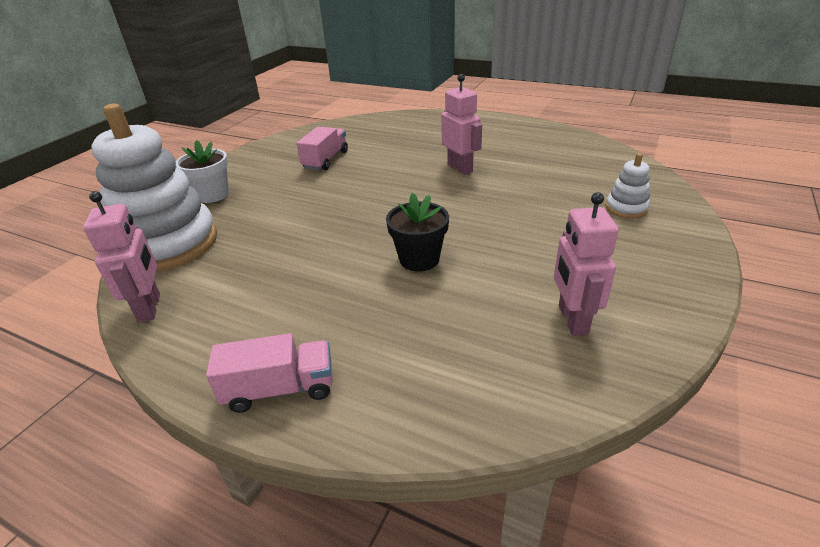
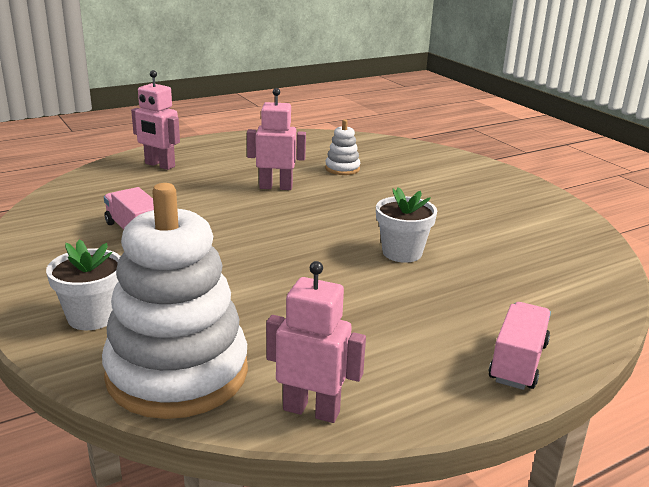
camera: 60 degrees left, 10 degrees down
(419, 259) = (402, 253): black flower pot -> white flower pot
(572, 320) = (536, 233): pink robot -> pink robot (159, 165)
(626, 208) = (430, 167): white stacking toy -> white stacking toy (342, 169)

